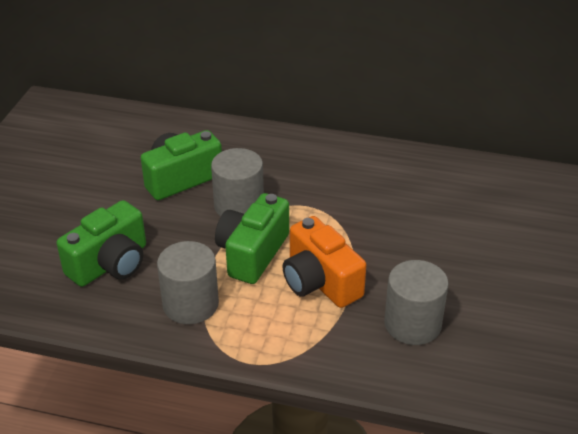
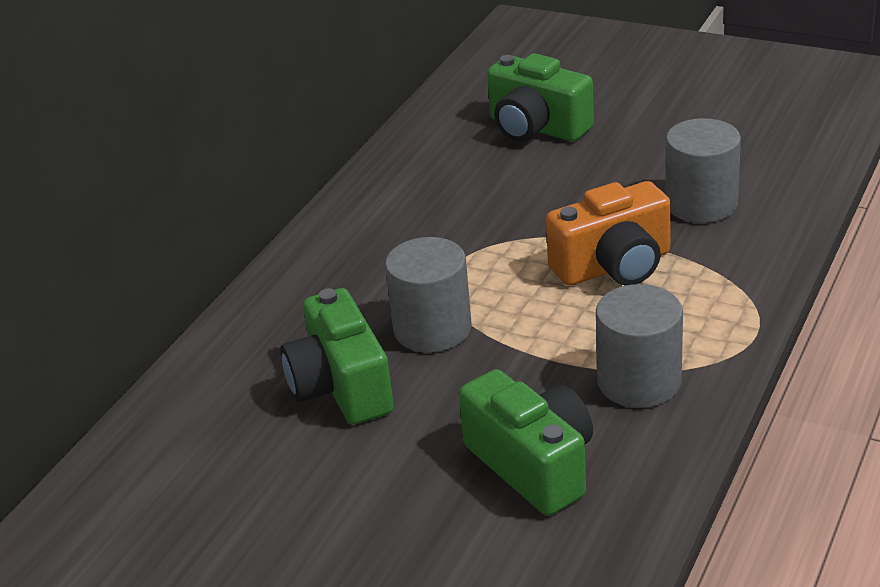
camera: 75 degrees left, 5 degrees down
(252, 253) = (543, 320): green camera -> green camera (536, 127)

